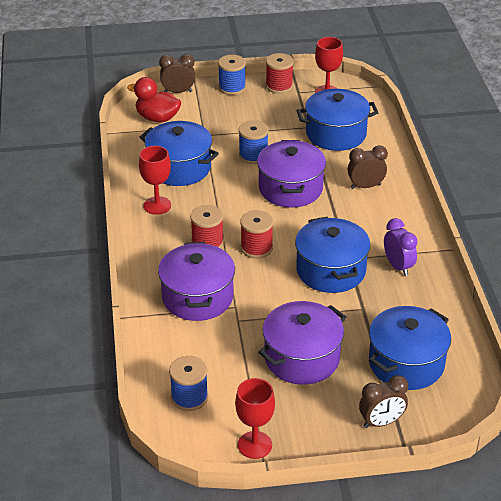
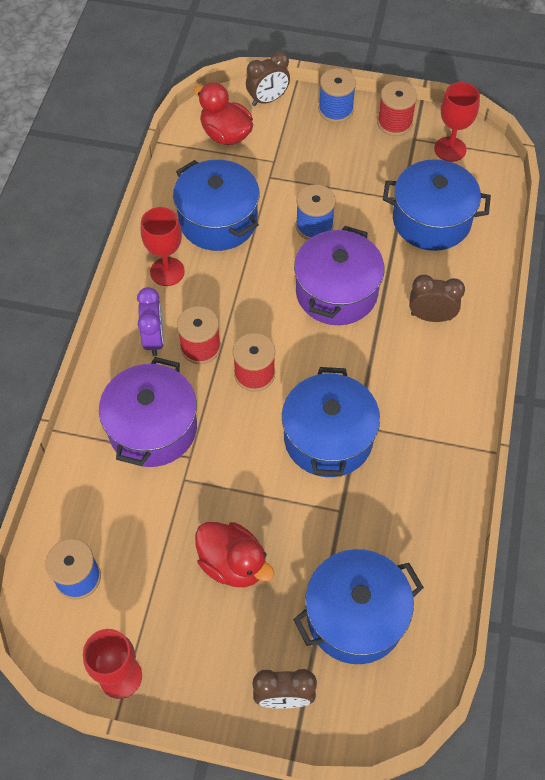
camera: 20 degrees right, 20 degrees up
(178, 92) = (268, 100): brown clock -> brown clock turned 135 degrees clockwise
(302, 358) = (233, 563): purple pot -> red duck
(398, 266) = (414, 458): purple clock -> purple clock (154, 339)

